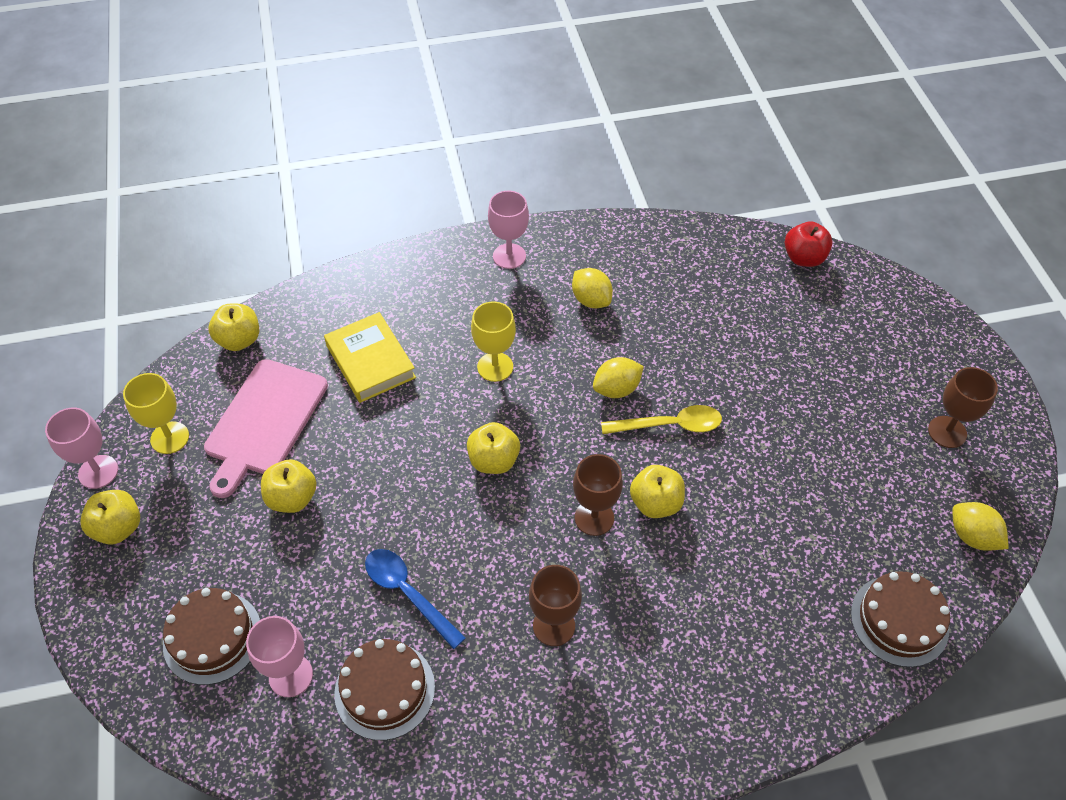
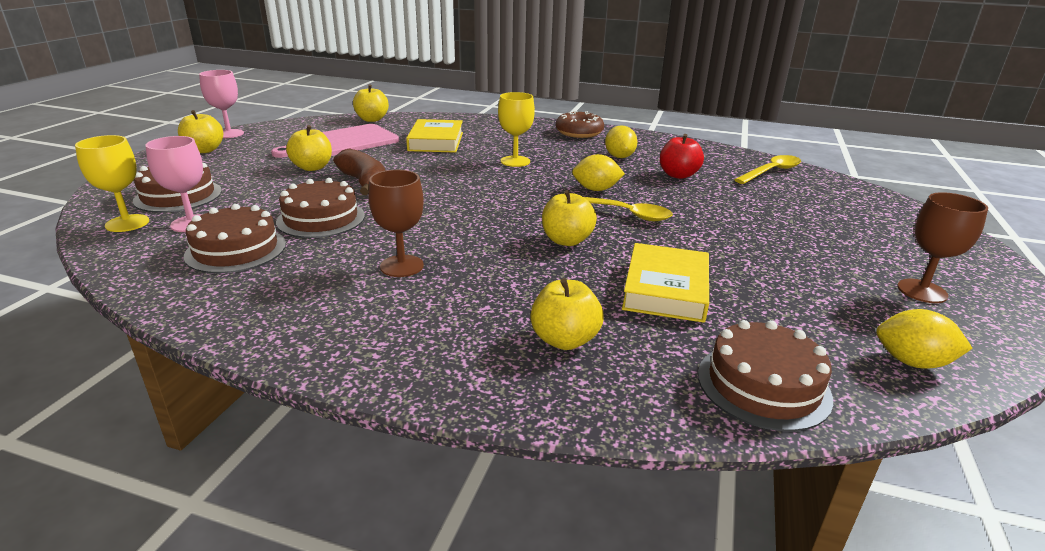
camera: 30 degrees right, 25 degrees down
(170, 438) = (283, 134): yellow goblet -> yellow goblet (127, 223)
(383, 501) = (364, 183): none -> brown banana
(408, 593) = (321, 219): blue spoon -> brown cake
(494, 461) = (463, 190): yellow apple -> yellow apple (564, 340)
(509, 256) = (579, 132): pink goblet -> brown donut
(594, 518) = (505, 231): brown goblet -> none
(749, 262) = (771, 172): none -> yellow spoon
(776, 536) = (665, 289): none -> yellow book
(804, 258) = (825, 181): red apple -> red apple (678, 175)
(972, 536) = (912, 362): yellow lemon -> yellow lemon turned 60 degrees counterclockwise

